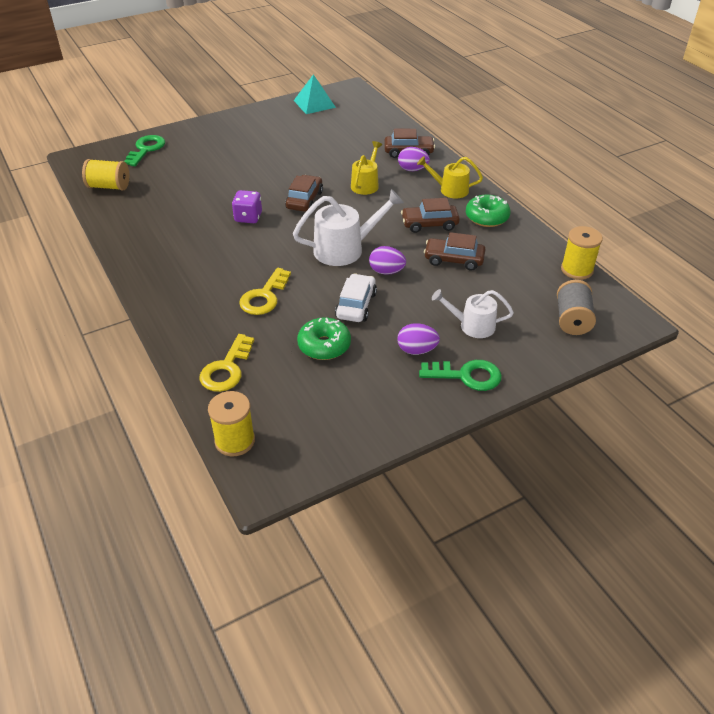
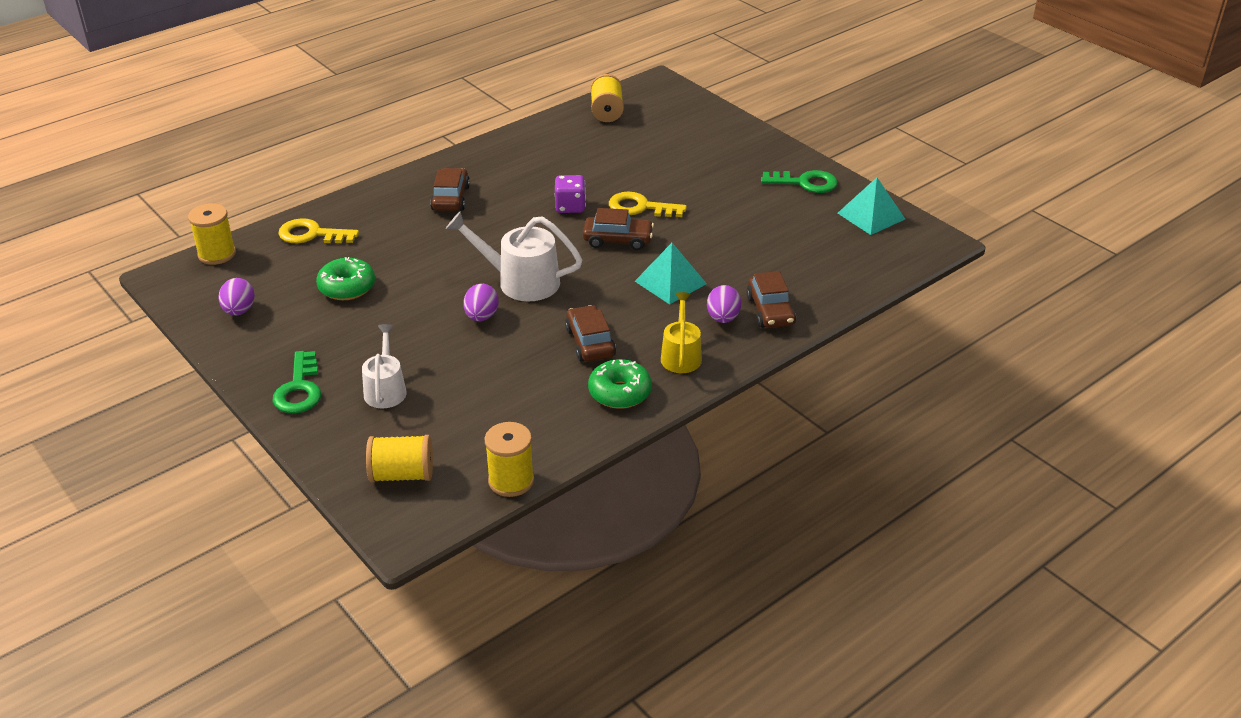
camera: 80 degrees right, 5 degrees down
(146, 149) = (693, 117): green key -> green key (805, 183)
(264, 297) = (424, 239): yellow key -> yellow key (640, 207)
(345, 249) = (521, 281): white watering can -> white watering can turned 135 degrees clockwise
(356, 305) = (416, 301): white car -> none
(366, 184) = (670, 282): yellow watering can -> turquoise pyramid
(417, 350) = (341, 350): purple egg -> purple egg (239, 311)
(453, 260) = (515, 368): brown car -> brown car (451, 198)
(572, 320) = (402, 474): grey spool -> yellow spool

